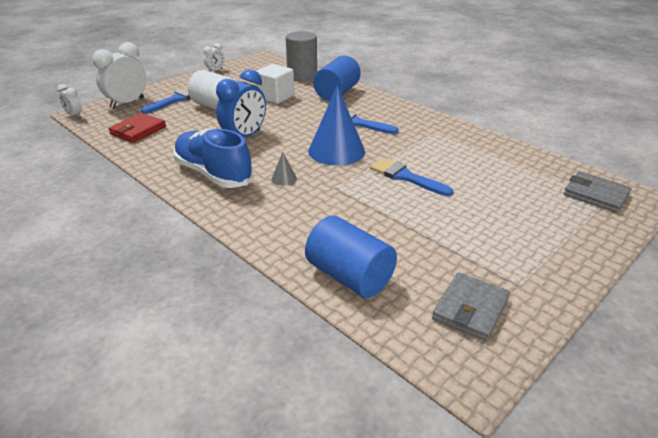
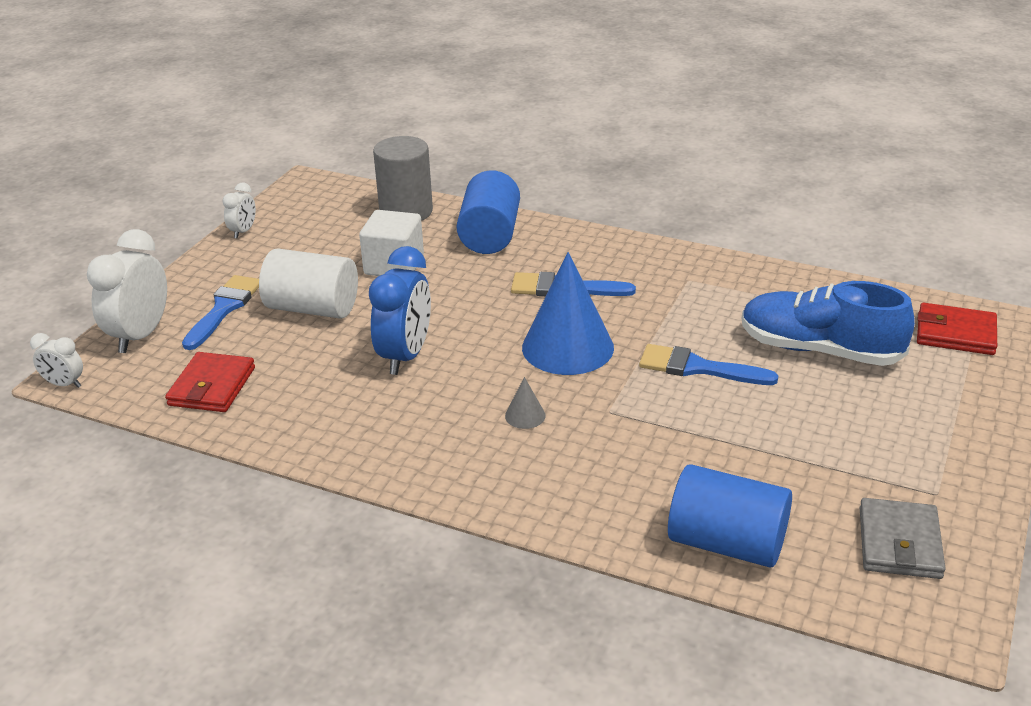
camera: 20 degrees left, 0 degrees up
(213, 174) = (410, 436): blue shoe -> blue shoe (819, 350)
(595, 194) = (955, 333): grey wallet -> red wallet

